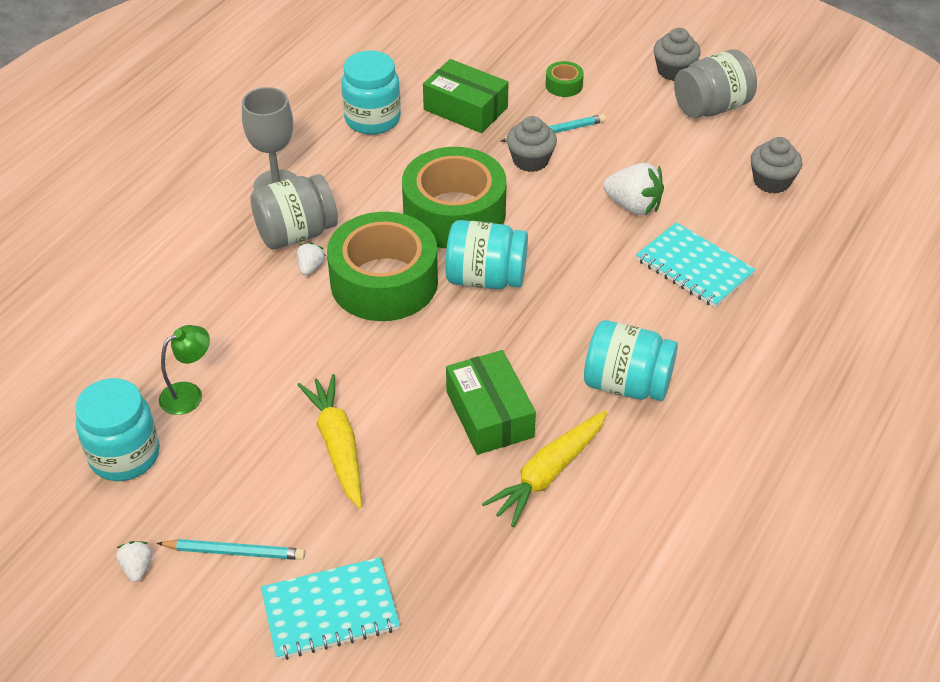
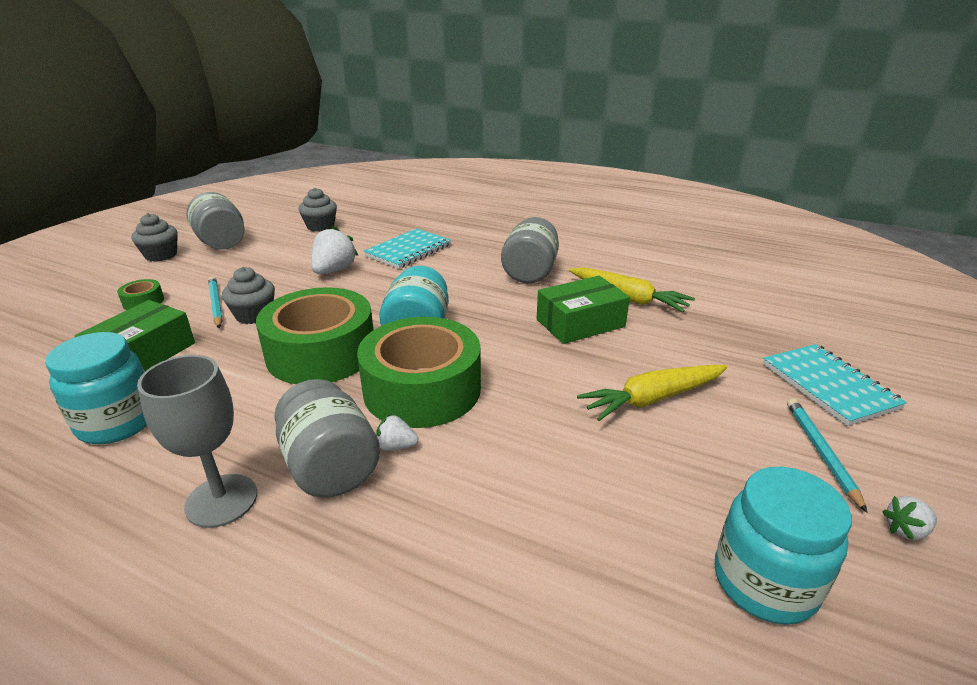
camera: 95 degrees left, 15 degrees down
(189, 394) = (632, 530): green lamp -> none
(626, 384) = (530, 272): turquoise jar -> grey jar

